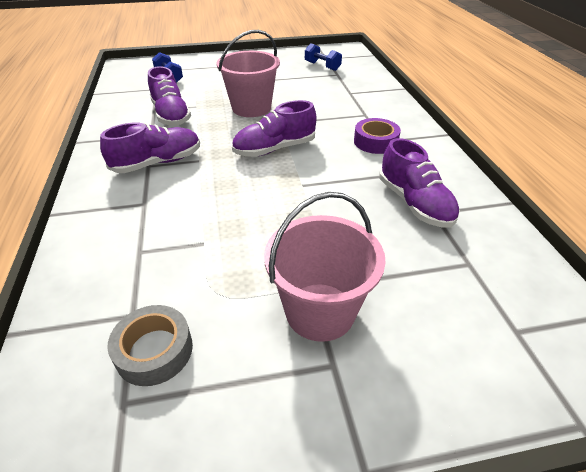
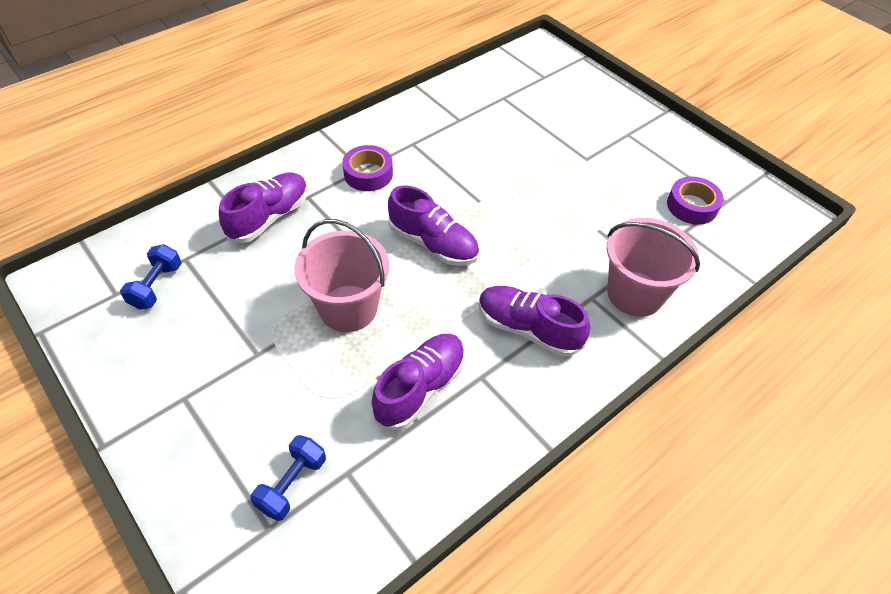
camera: 120 degrees left, 10 degrees up
(154, 350) = (692, 206): grey tape -> purple tape
(320, 311) = (600, 149): pink bucket -> pink bucket (635, 294)
(414, 203) = (455, 131): purple shoe -> purple shoe (269, 217)

